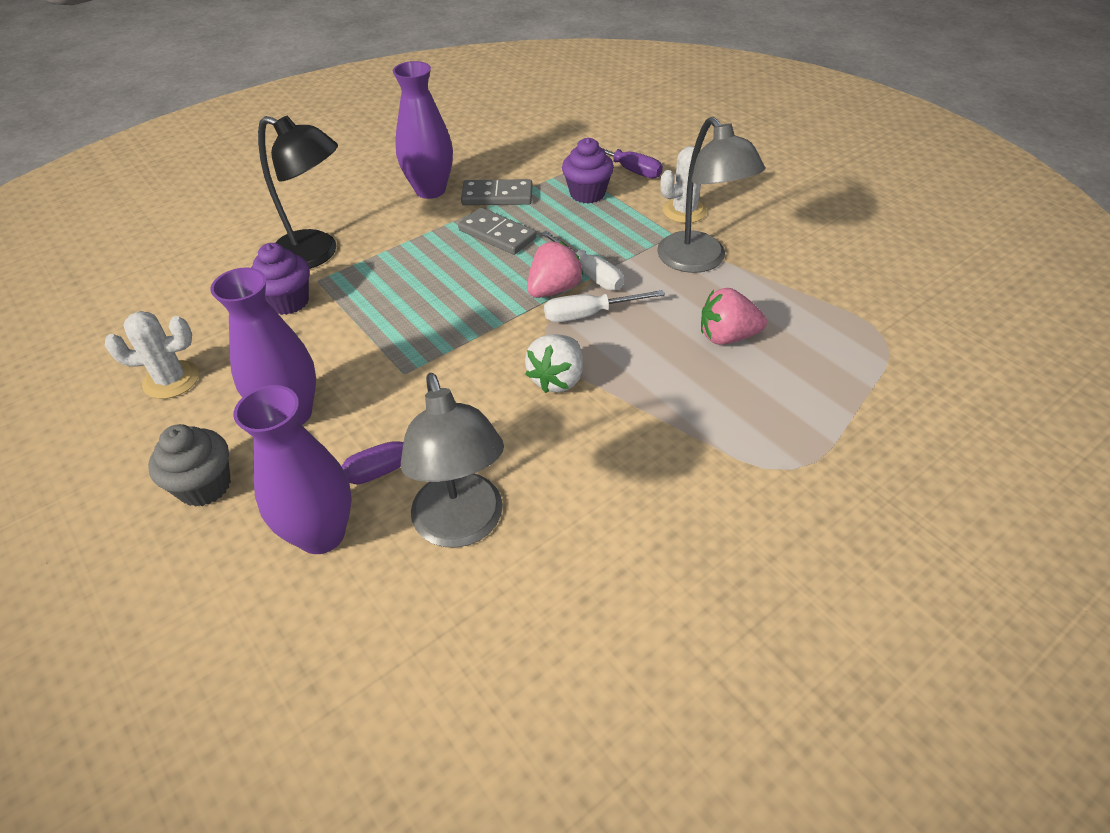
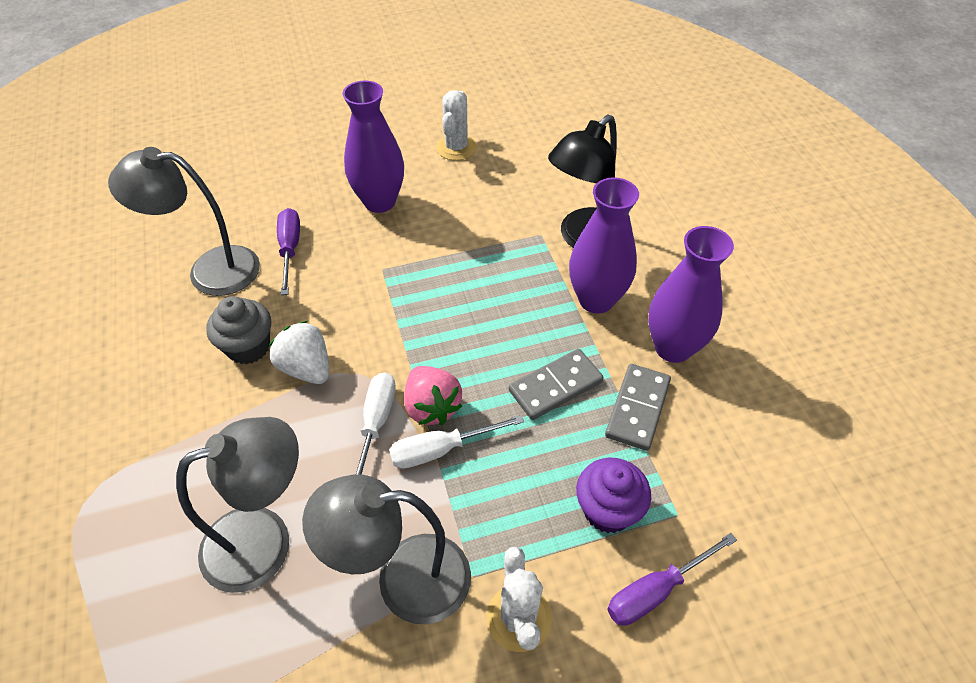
camera: 110 degrees right, 5 degrees up
(205, 486) = (340, 158): grey cupcake -> grey cupcake (248, 347)
(288, 301) = (518, 214): purple cupcake -> none
(321, 534) = (260, 204): purple vase -> purple vase (596, 300)
(727, 337) = (265, 540): pink strawberry -> grey lamp

